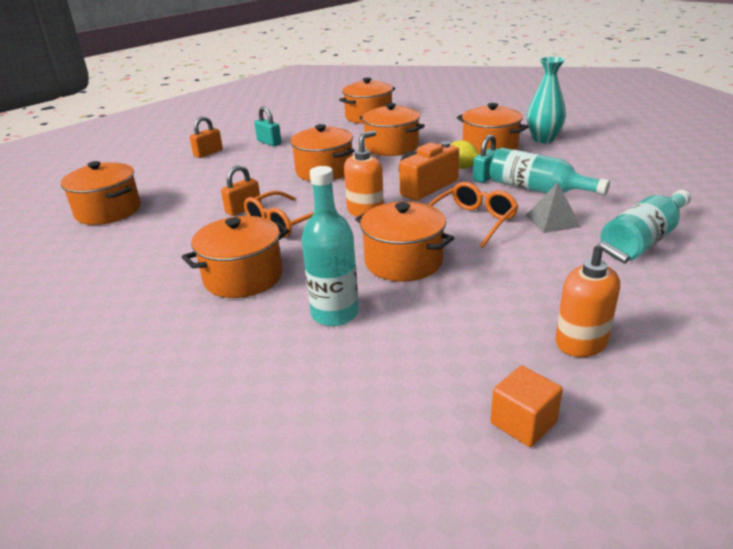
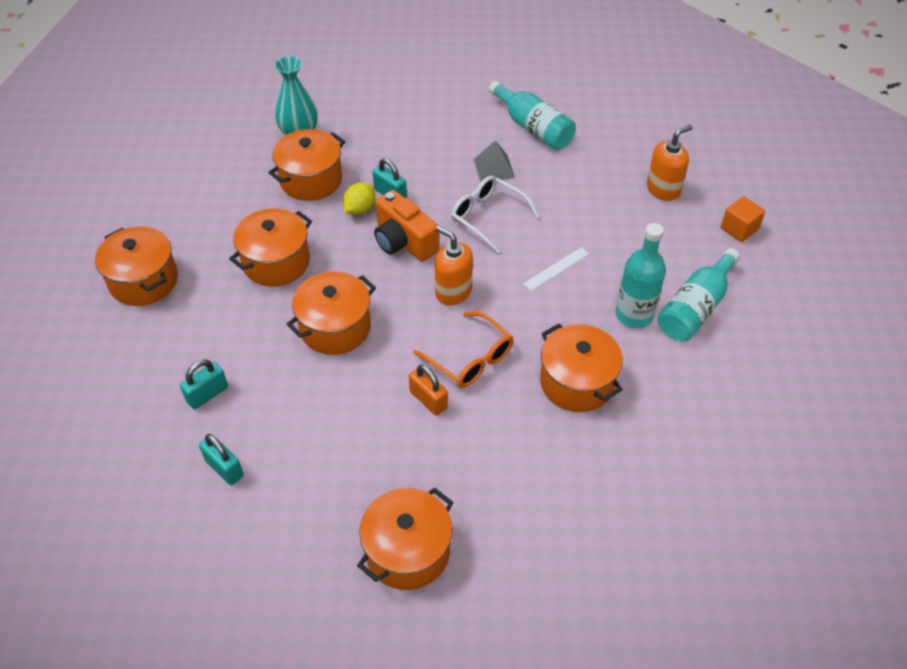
camera: 90 degrees left, 20 degrees up
(208, 153) = (224, 468): orange padlock -> turquoise padlock
(403, 262) = (556, 269): orange pot -> white ruler
(473, 221) = (487, 217): orange glasses -> white glasses
(538, 190) = (429, 165): turquoise bottle -> turquoise bottle (695, 308)

